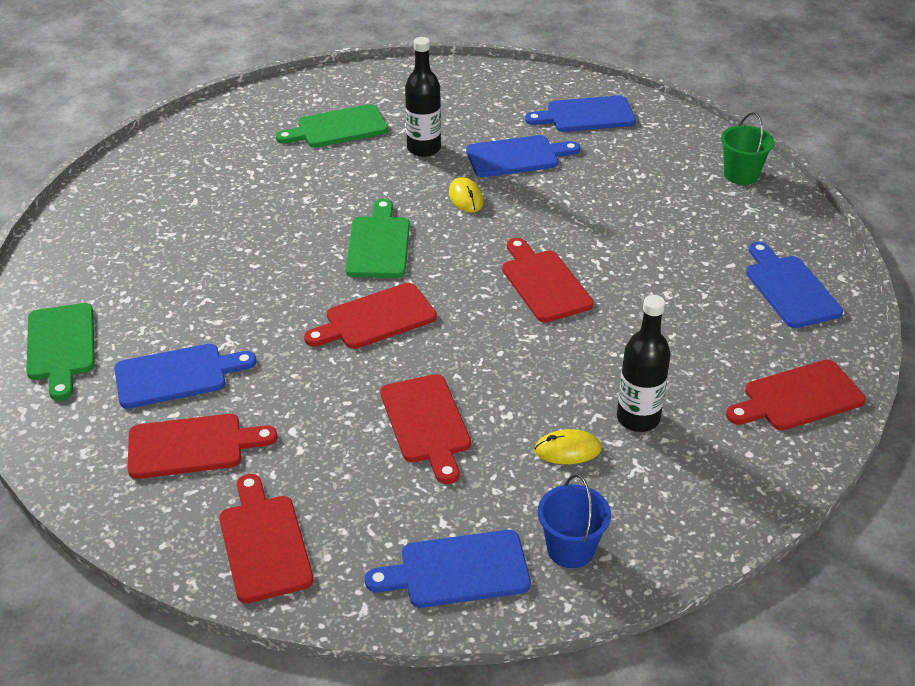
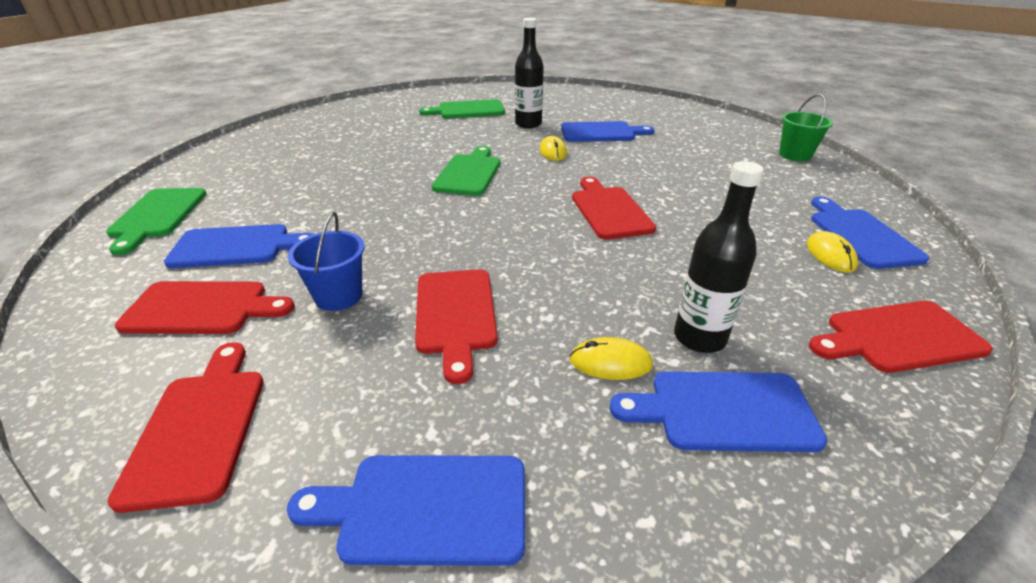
camera: 10 degrees right, 5 degrees down
(375, 318) = (443, 221): red cutting board -> none
(570, 549) = (595, 499): blue bucket -> blue bucket (338, 296)
(586, 115) = (661, 115): blue cutting board -> blue cutting board (724, 411)
(757, 316) = (830, 255): none -> yellow mouse

